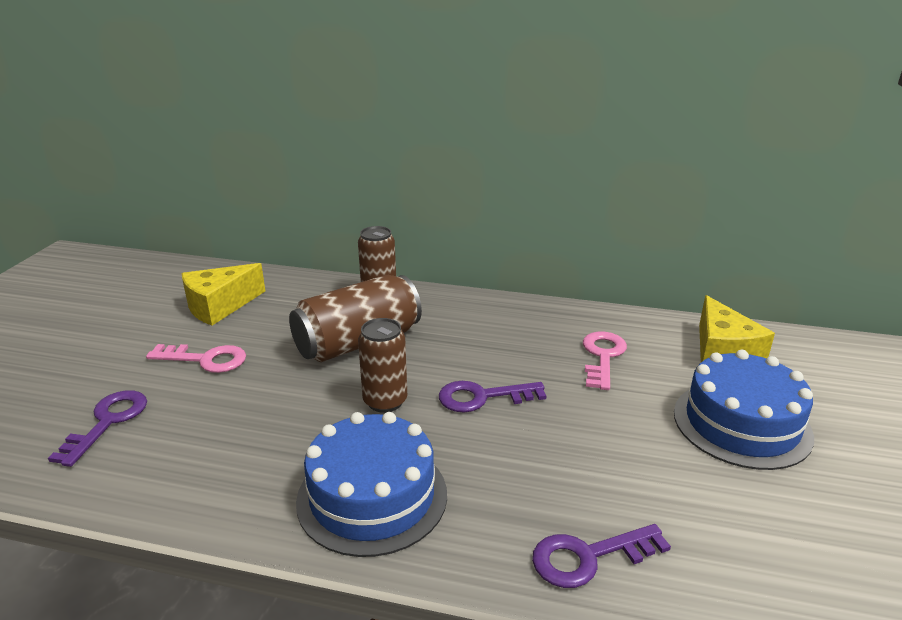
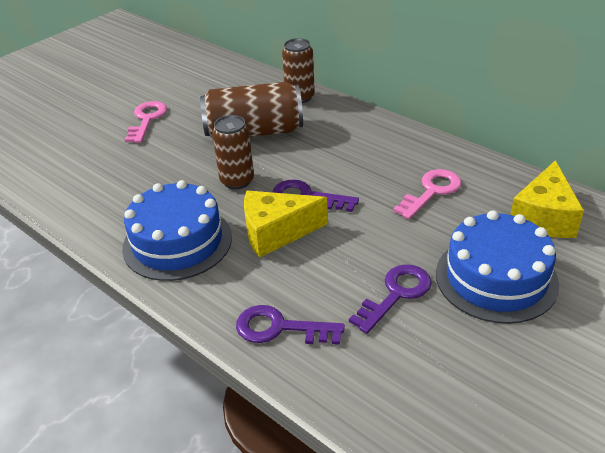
camera: 30 degrees right, 10 degrees up
(107, 422) = (64, 147): purple key -> purple key (396, 294)
(205, 359) = (147, 120): pink key -> pink key turned 120 degrees counterclockwise
(219, 306) = (183, 82): yellow cheese -> yellow cheese (276, 232)

